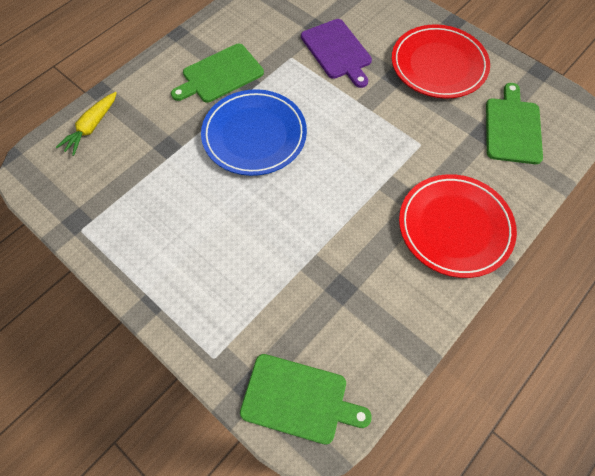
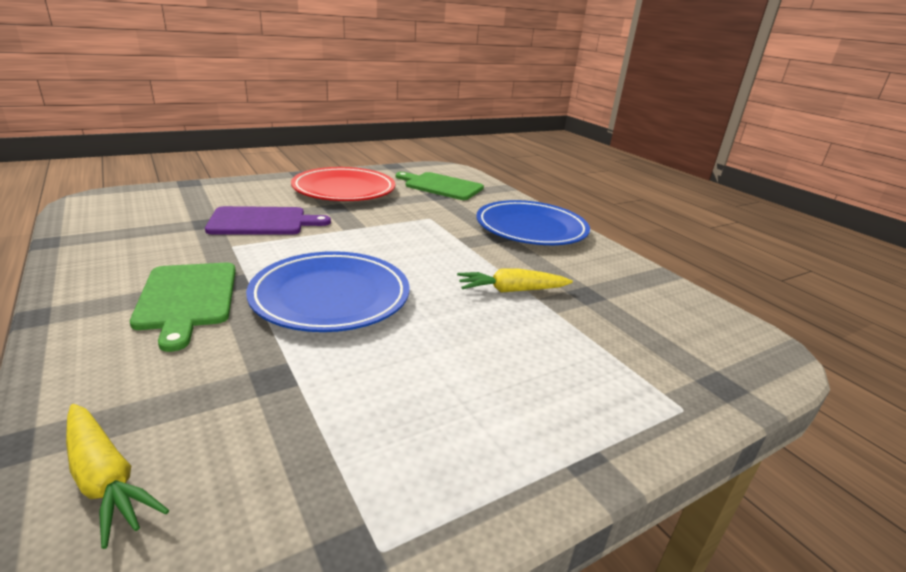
camera: 75 degrees left, 35 degrees down
(298, 399) = (729, 352): green cutting board -> none
(318, 235) = (511, 290): none -> yellow carrot
(454, 227) = (531, 228): red plate -> blue plate

